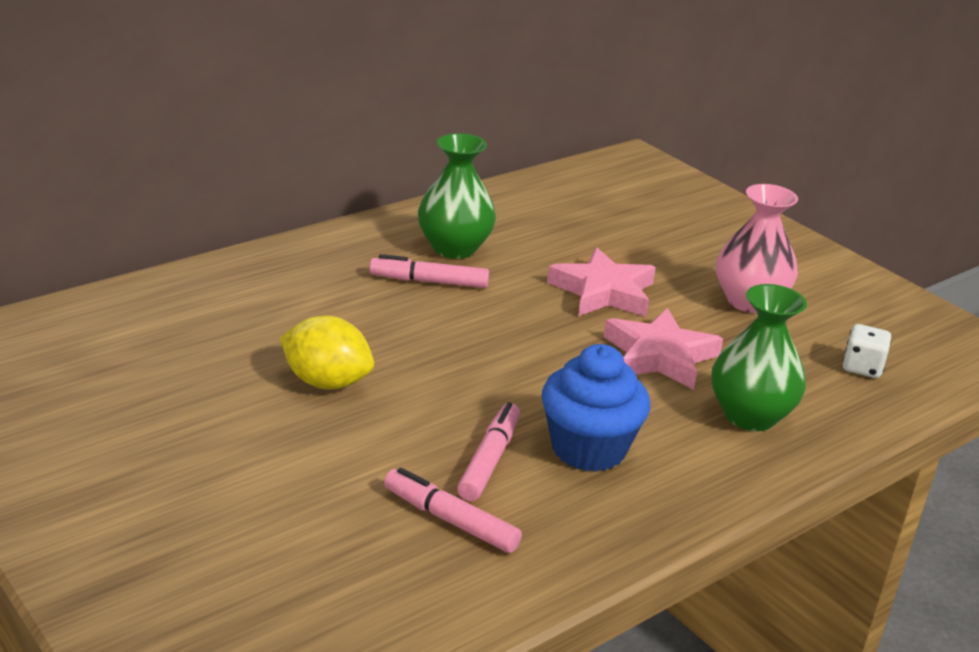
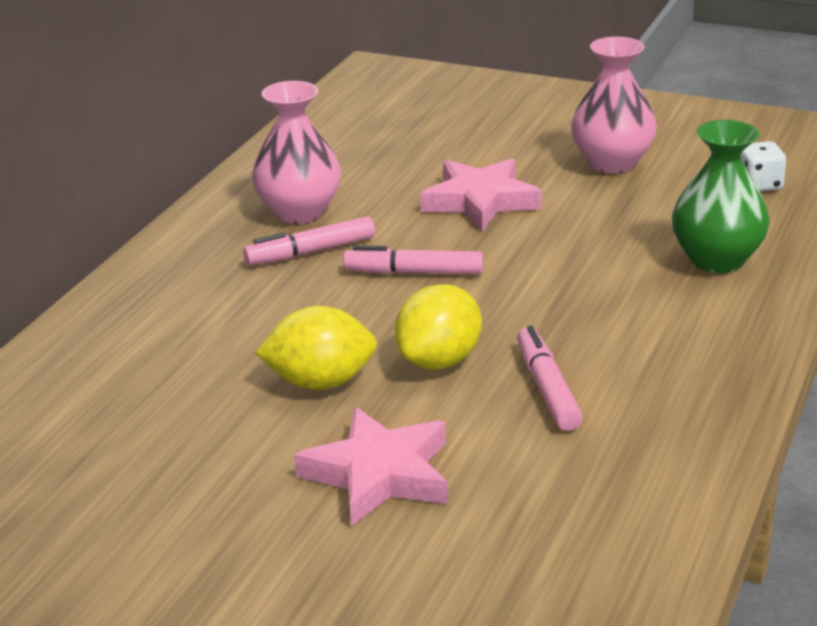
camera: 25 degrees left, 0 degrees up
(431, 403) = (439, 361): none -> yellow lemon
(450, 520) = (572, 454): pink marker -> pink marker (414, 272)
(454, 248) = (299, 212): green vase -> pink vase
(588, 449) = (619, 342): blue cupcake -> none
(660, 356) = (590, 239): pink star -> pink star (379, 474)

